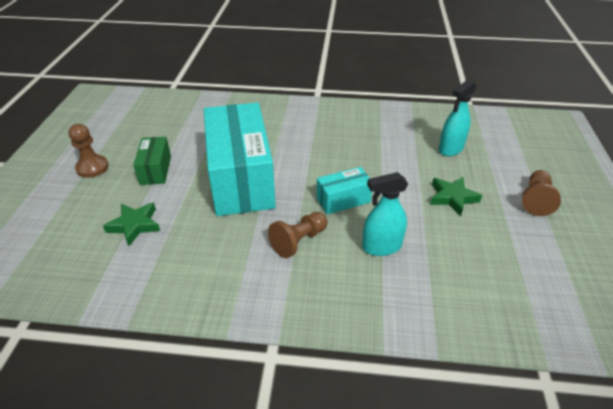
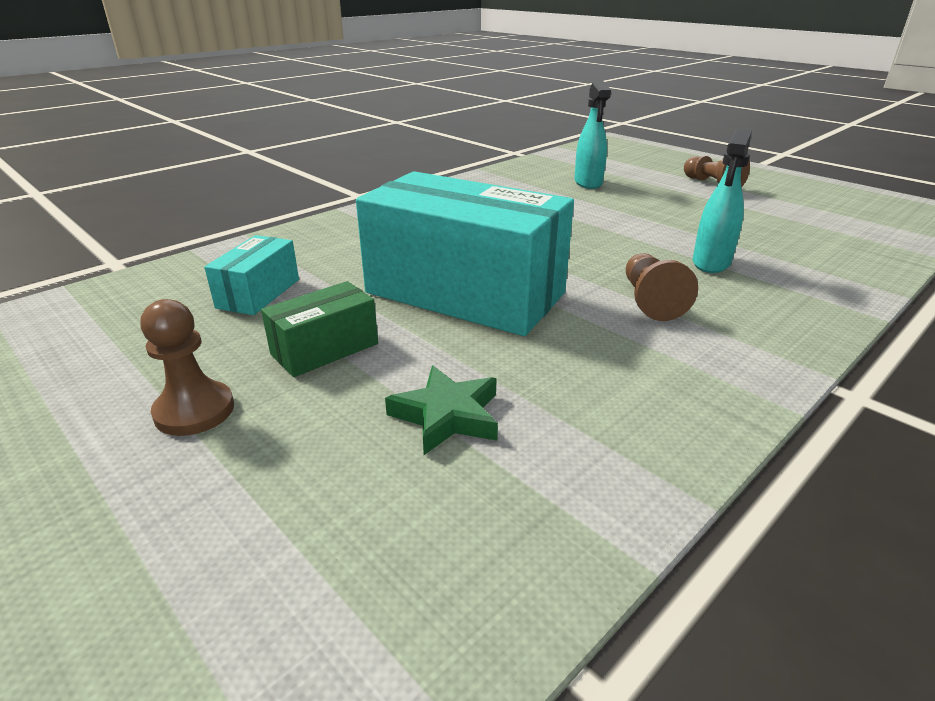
camera: 50 degrees left, 10 degrees down
(155, 170) = (325, 349): green box -> green box turned 75 degrees counterclockwise
(343, 200) = (603, 252): turquoise box -> turquoise box (258, 293)
(452, 197) = (667, 208): green star -> none

